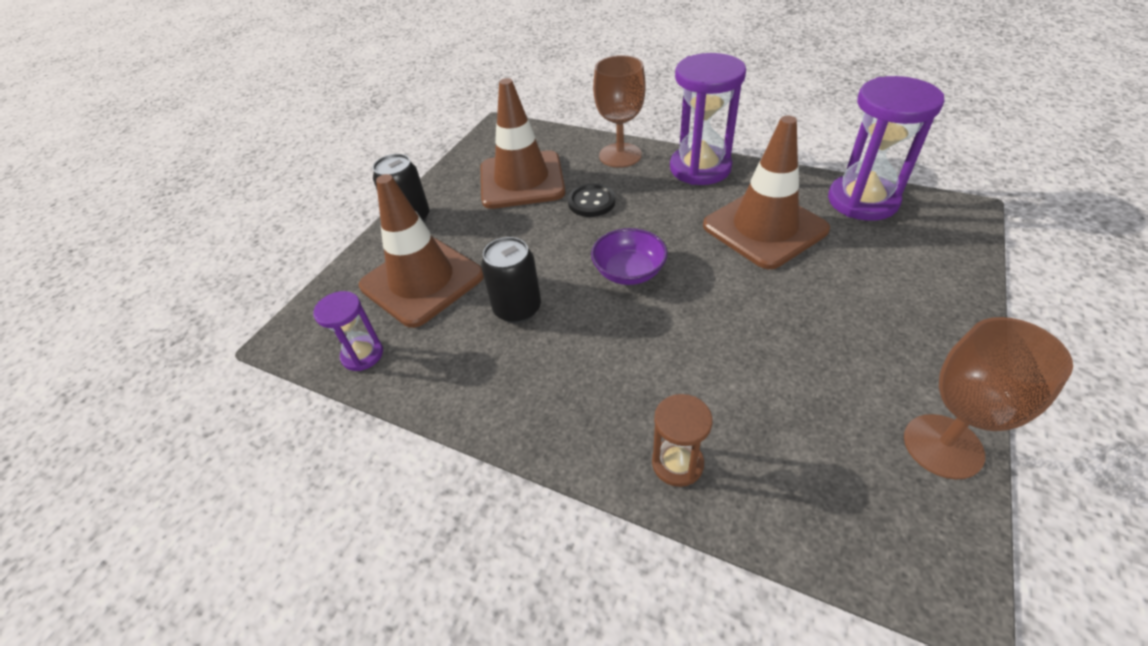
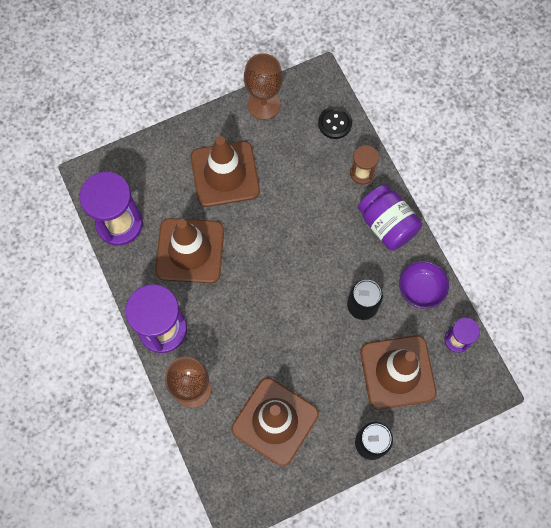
camera: 145 degrees left, 25 degrees up
(568, 419) = (387, 225): none -> purple jar
(591, 202) = (254, 357): black button -> black button (335, 123)
(629, 272) = (287, 282): purple bowl -> purple bowl (421, 289)
(843, 317) = (225, 174): none -> brown traffic cone

